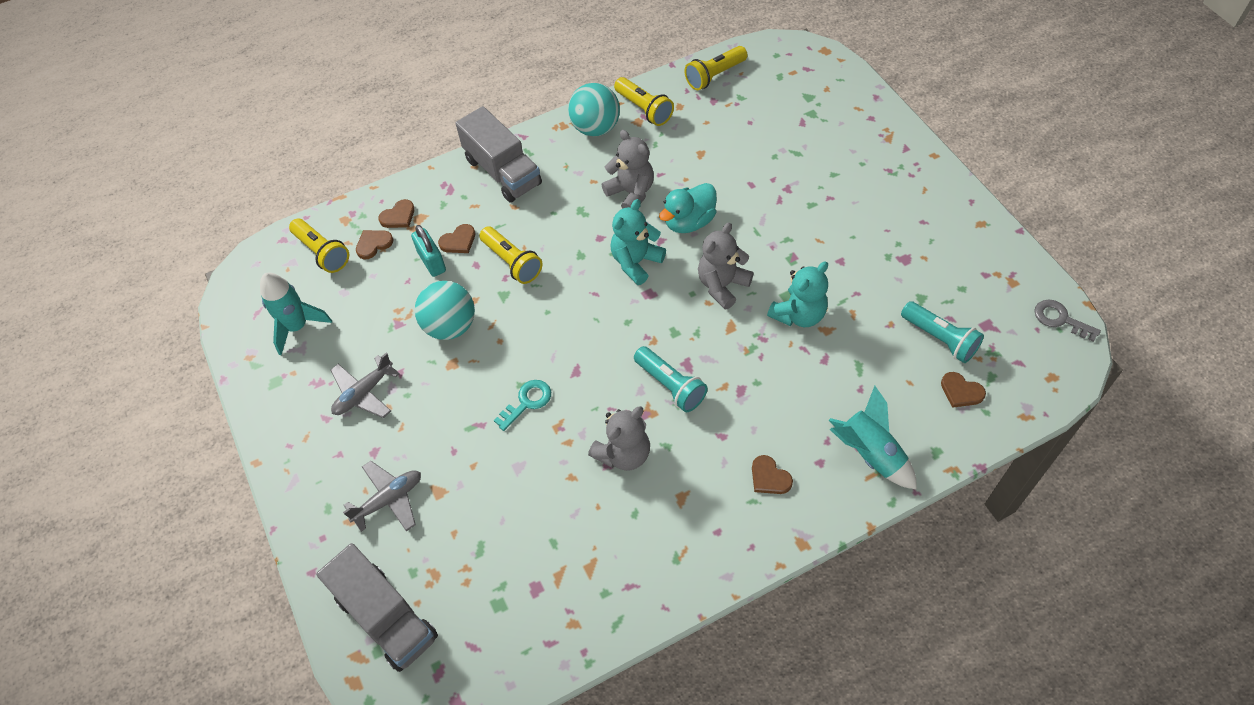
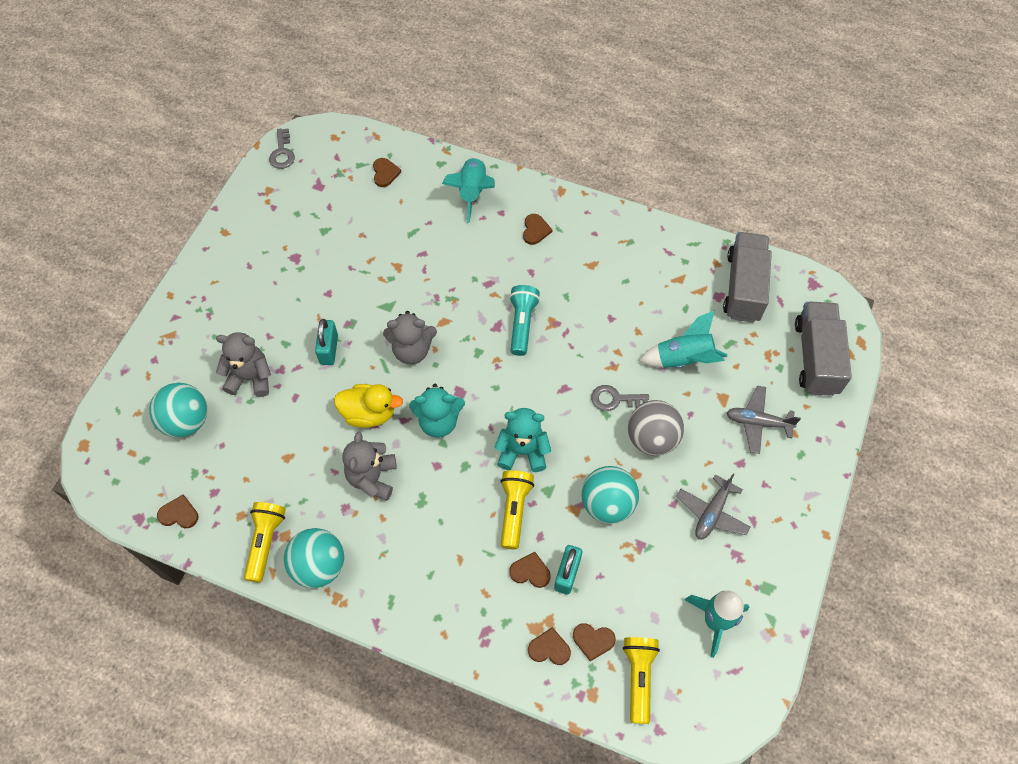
camera: 135 degrees left, 5 degrees up
(364, 393) = (712, 513): grey plane -> grey plane turned 120 degrees clockwise
(465, 401) = (652, 438): none -> grey ball
(503, 172) = (430, 602): grey truck -> grey truck (743, 287)
(506, 492) = (683, 359): none -> turquoise rocket
(527, 402) = (614, 399): turquoise key -> grey key
(623, 454) = (594, 315): grey teddy bear -> grey teddy bear (250, 378)
(689, 222) = (369, 413): turquoise duck -> yellow duck
(714, 76) = (179, 514): yellow flashlight -> brown heart
(777, 229) = (329, 349): none -> turquoise padlock
(791, 112) = (186, 421): none -> turquoise ball
(798, 314) = (398, 289): turquoise teddy bear -> turquoise teddy bear (522, 451)
(940, 339) = (351, 203): turquoise flashlight -> none

